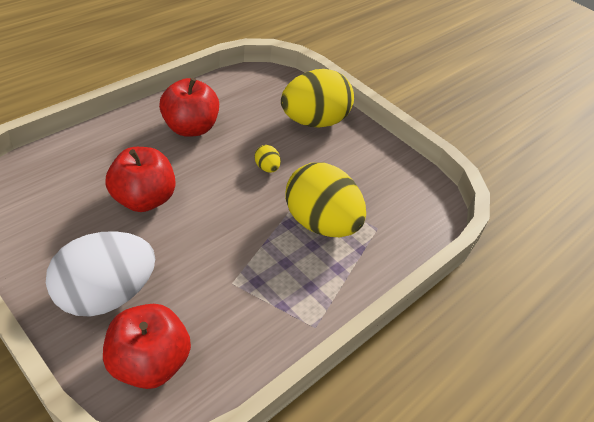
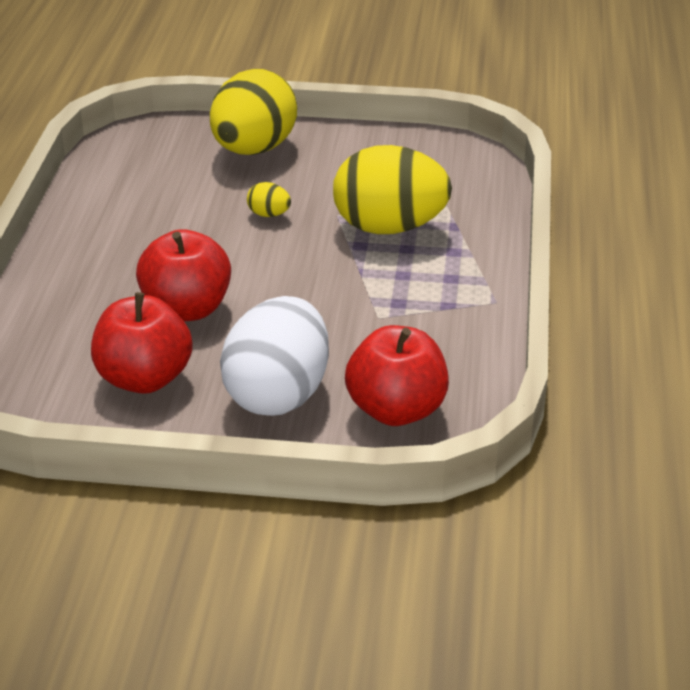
camera: 35 degrees left, 10 degrees down
(190, 128) = (130, 226): red apple -> red apple (144, 379)

